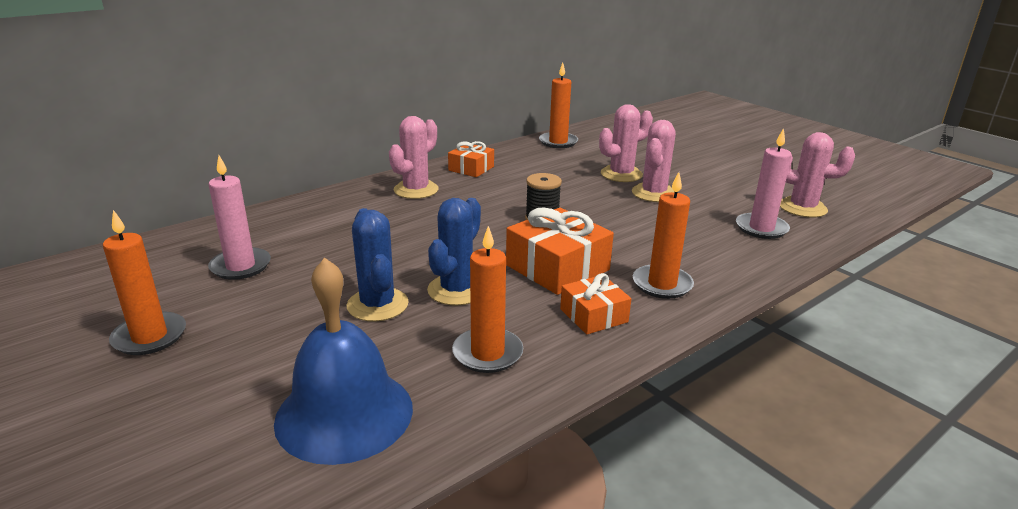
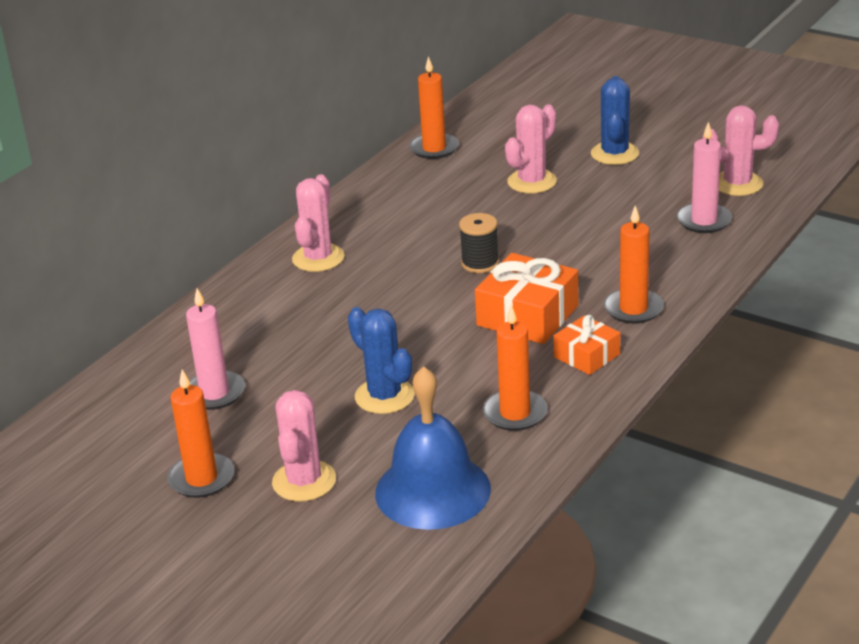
camera: 15 degrees left, 5 degrees up
(456, 290) = (447, 363): blue cactus -> blue cactus (614, 154)
(471, 168) = (358, 213): orange gift -> none
(654, 193) = (579, 201): pink cactus -> pink cactus (304, 481)

